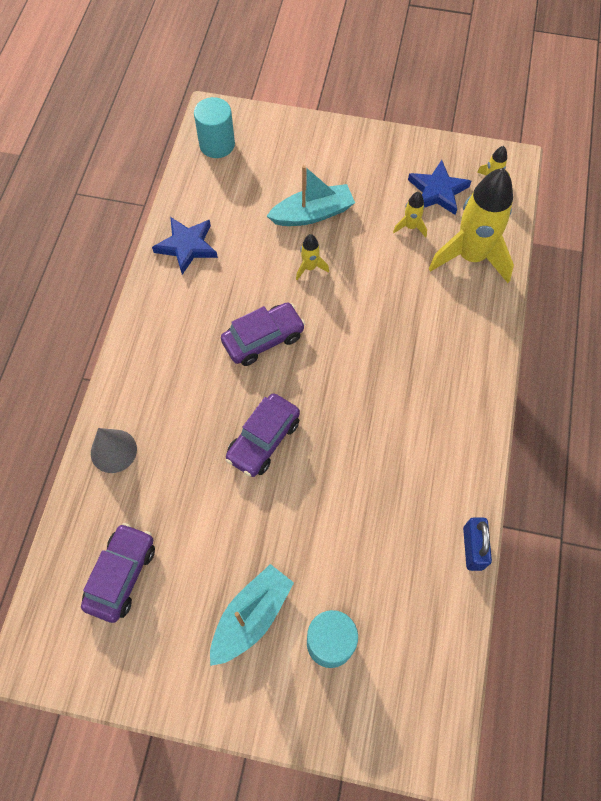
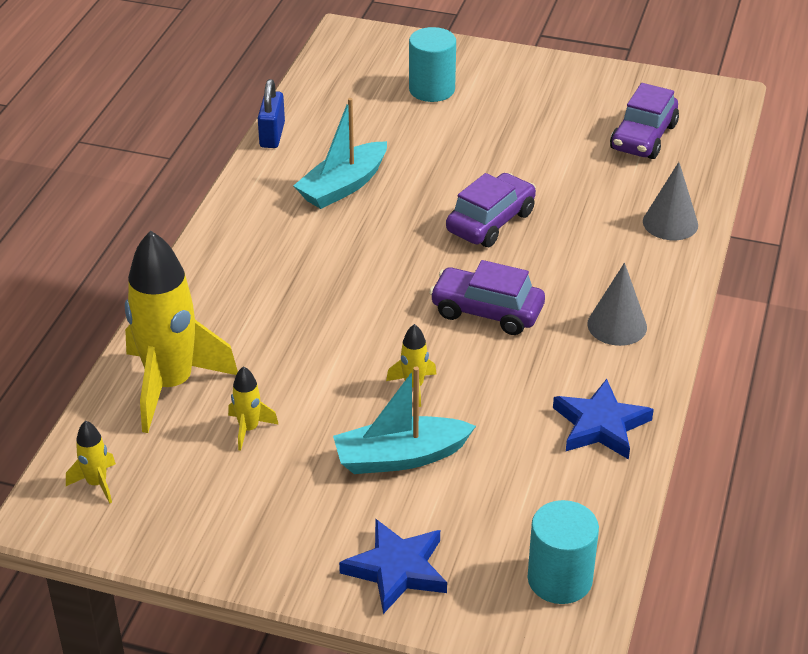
camera: 175 degrees left, 25 degrees down
(168, 333) = (617, 325): none -> grey cone
(251, 617) = (508, 107): turquoise boat -> turquoise boat (343, 186)
(263, 339) = (487, 311): purple car -> purple car turned 45 degrees clockwise
(437, 191) = (188, 477): blue star -> blue star (397, 569)

